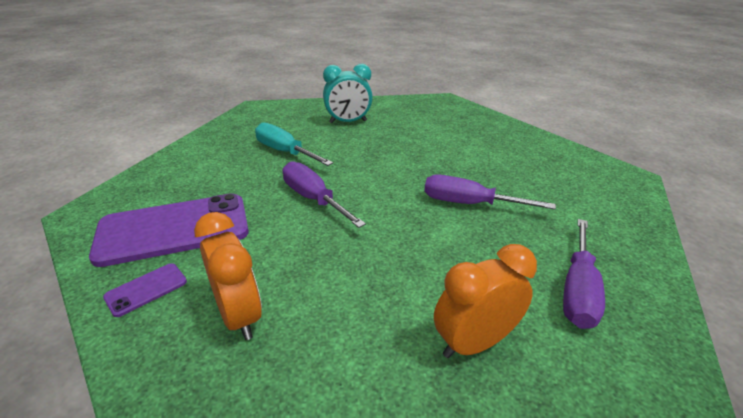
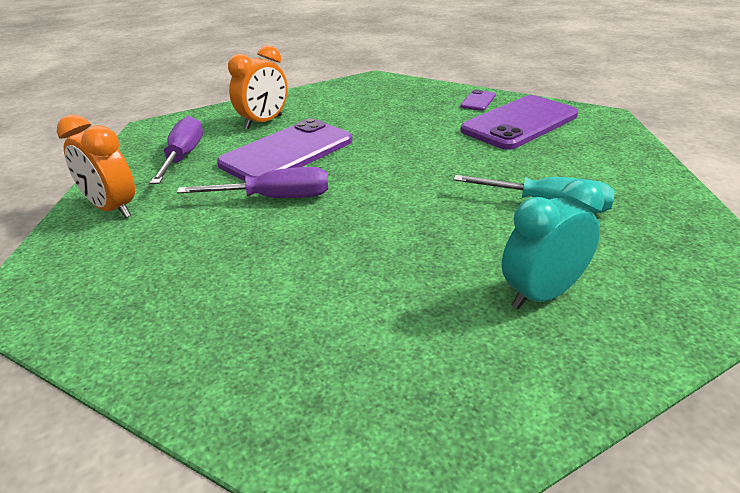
camera: 160 degrees right, 0 degrees up
(239, 315) = (409, 104): orange clock -> orange clock (112, 209)
(314, 199) = (441, 165): purple screwdriver -> none
(449, 259) = (287, 152): none -> purple phone

